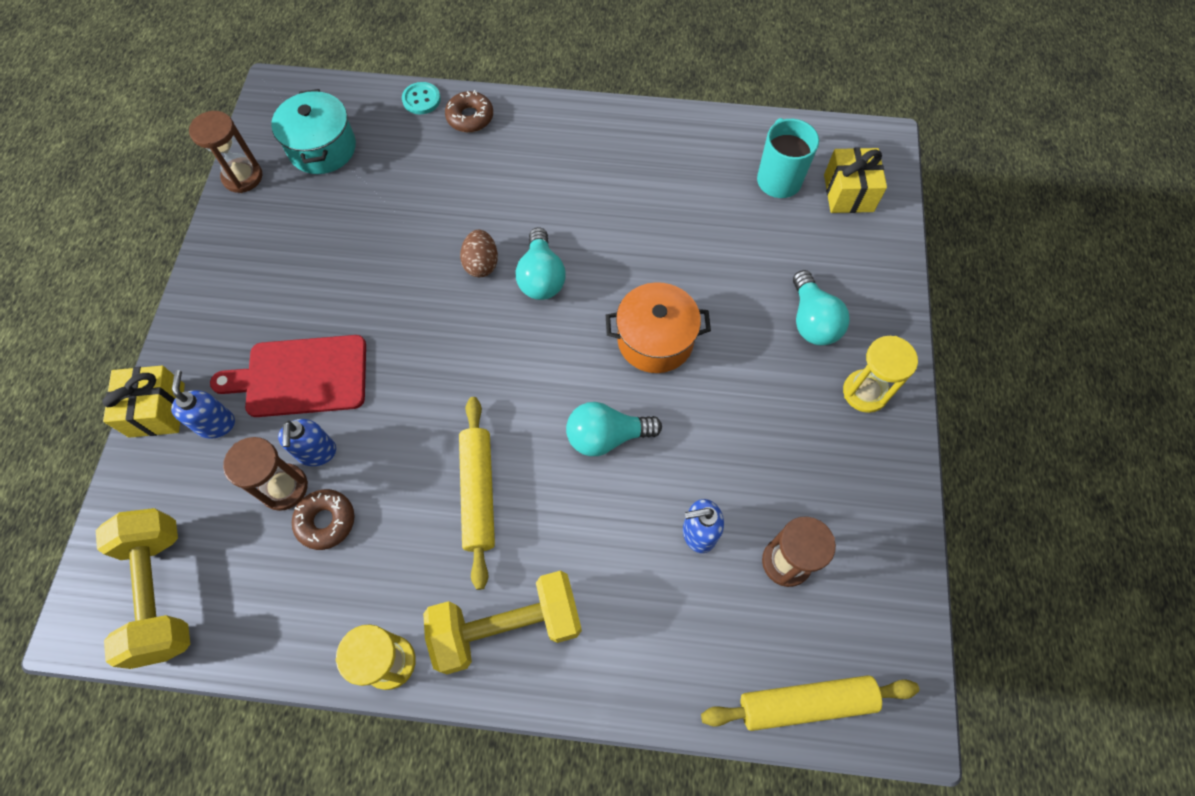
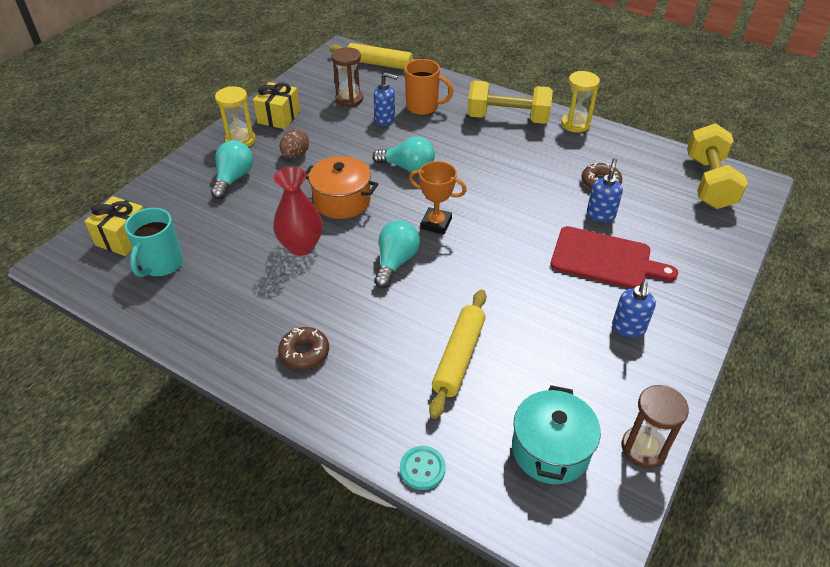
camera: 155 degrees left, 20 degrees down
(157, 410) = (721, 273): yellow gift -> yellow gift (279, 117)
(216, 424) = (673, 251): blue soap dispenser -> blue soap dispenser (628, 328)
(284, 487) = (626, 205): brown hourglass -> none
(470, 117) = (381, 425): brown donut -> brown donut (304, 353)
(478, 493) = (500, 167): yellow rolling pin -> yellow rolling pin (458, 357)
(481, 264) = (437, 286): brown egg -> brown egg (295, 155)
(522, 350) = (436, 224): none -> orange trophy
(656, 257) = (301, 246): none -> red vase
(657, 595) = (423, 107): none -> orange mug

